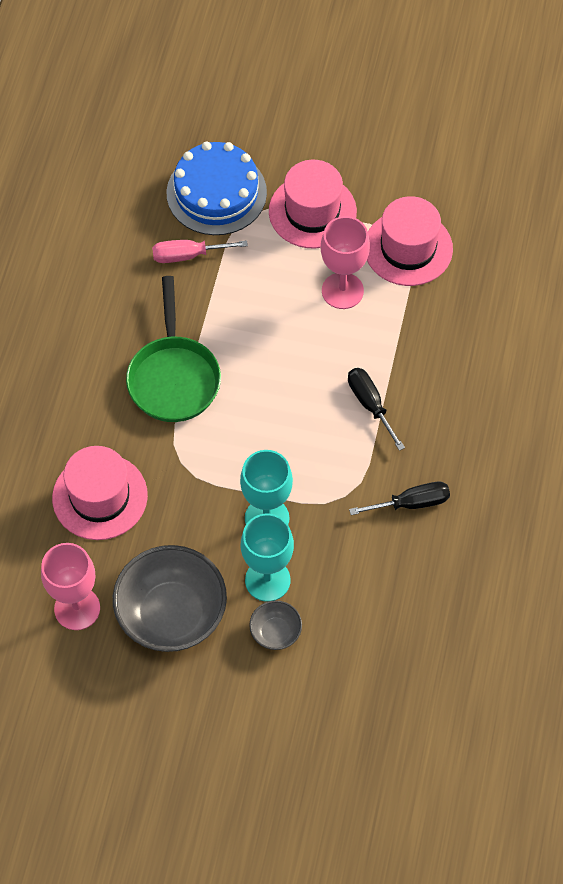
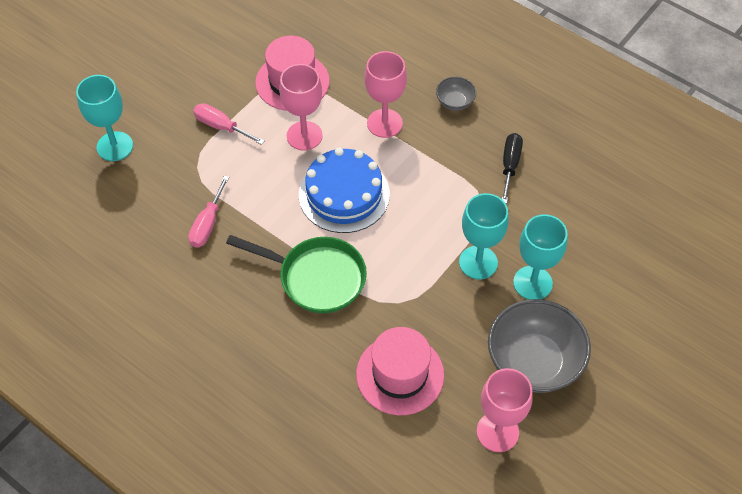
camera: 65 degrees left, 5 degrees down
(216, 193) = (161, 182): blue cake -> blue cake (344, 194)
(237, 133) = (115, 146): none -> turquoise goblet
(275, 632) = (580, 295): grey bowl -> grey bowl (455, 102)
(312, 211) = (221, 127): pink hat -> pink screwdriver
(370, 404) = (413, 157): black screwdriver -> none
(401, 358) = (384, 123): none -> pink goblet

